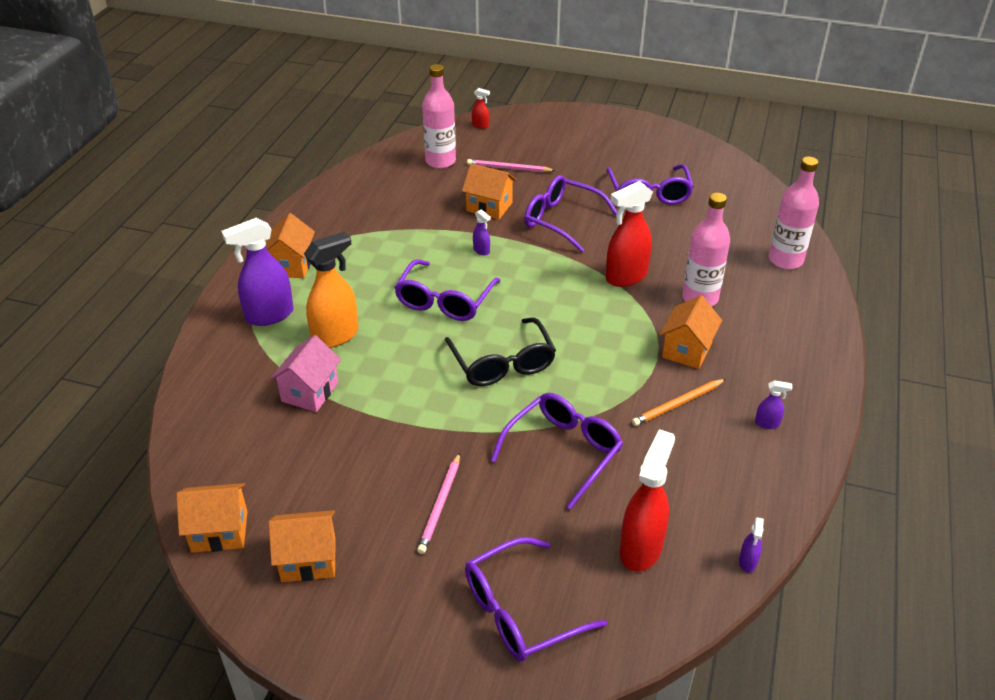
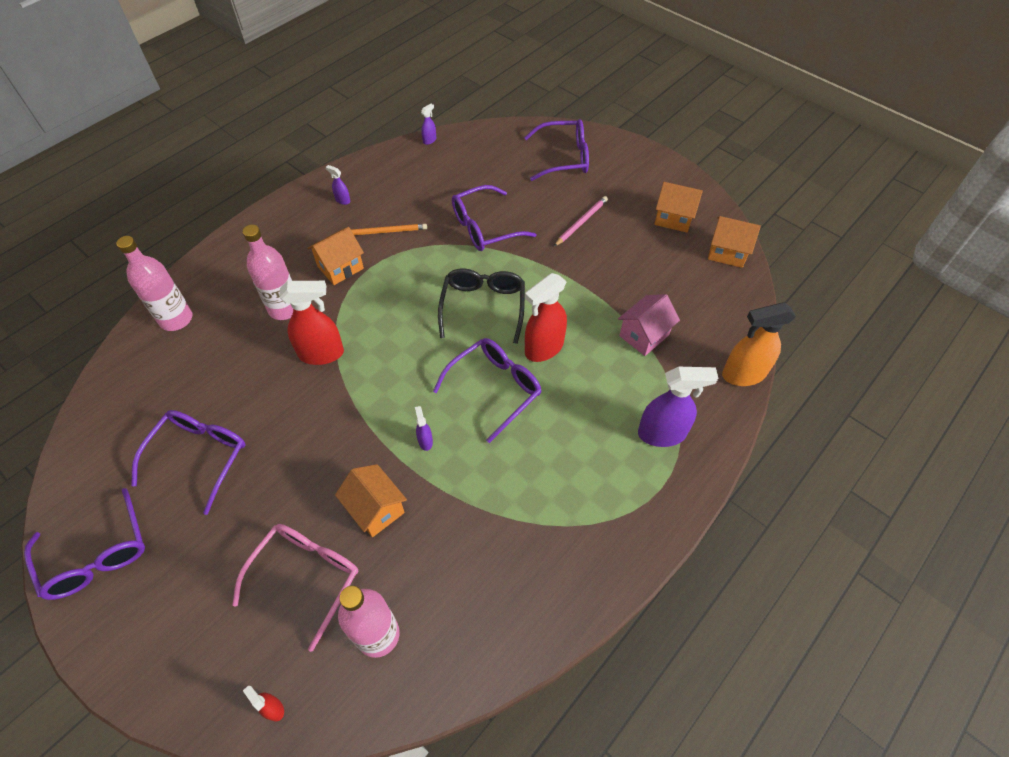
camera: 155 degrees left, 15 degrees up
(291, 265) = (625, 499): orange house -> none
(336, 336) = (606, 385): orange spray bottle -> orange spray bottle (743, 374)
(509, 168) = (306, 576): pink pencil -> pink glasses
(561, 220) = (318, 453): purple glasses -> purple glasses (97, 555)
(641, 548) = (480, 163): red spray bottle -> red spray bottle (543, 348)

